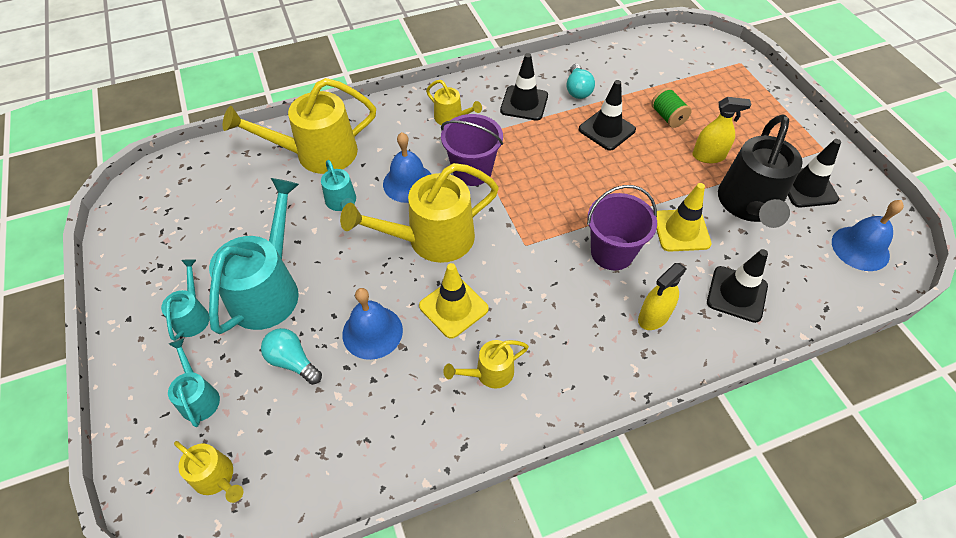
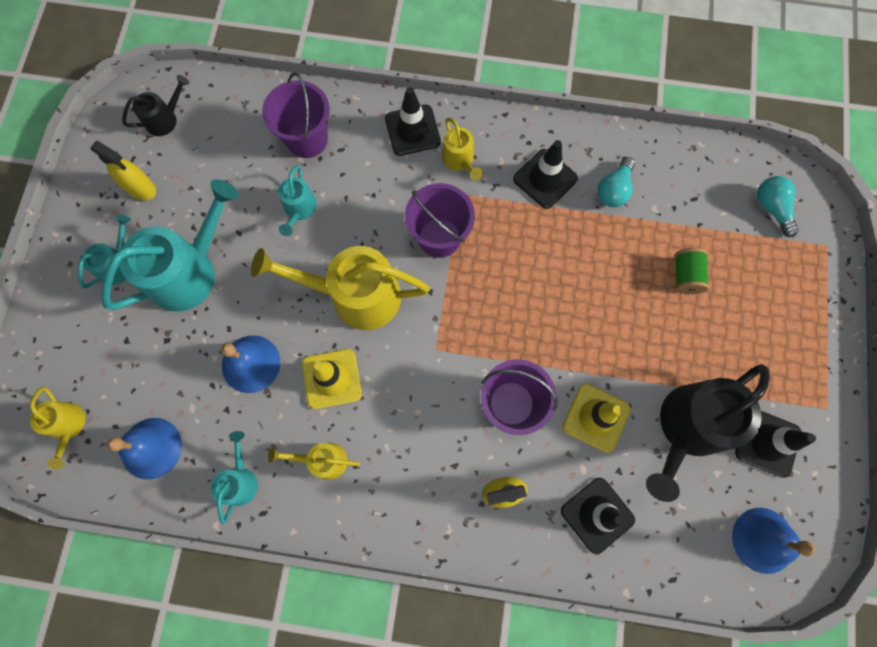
camera: 30 degrees right, 20 degrees up
(177, 191) = (165, 119): none -> black watering can
(198, 397) = (88, 346): turquoise watering can -> turquoise watering can (240, 479)
(292, 361) = (173, 355): turquoise light bulb -> turquoise light bulb (771, 208)
(317, 154) = (307, 139): yellow watering can -> purple bucket
(408, 183) = (371, 219): blue bell -> blue bell (151, 448)
(607, 130) = (608, 258): black traffic cone -> black traffic cone (412, 130)
(708, 156) = (691, 348): yellow spray bottle -> yellow spray bottle (141, 188)

